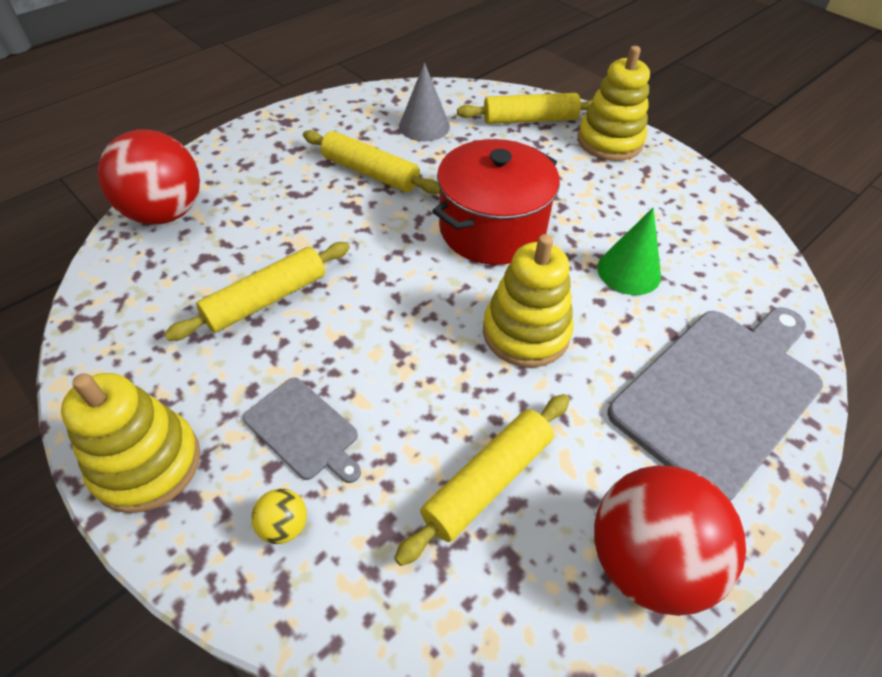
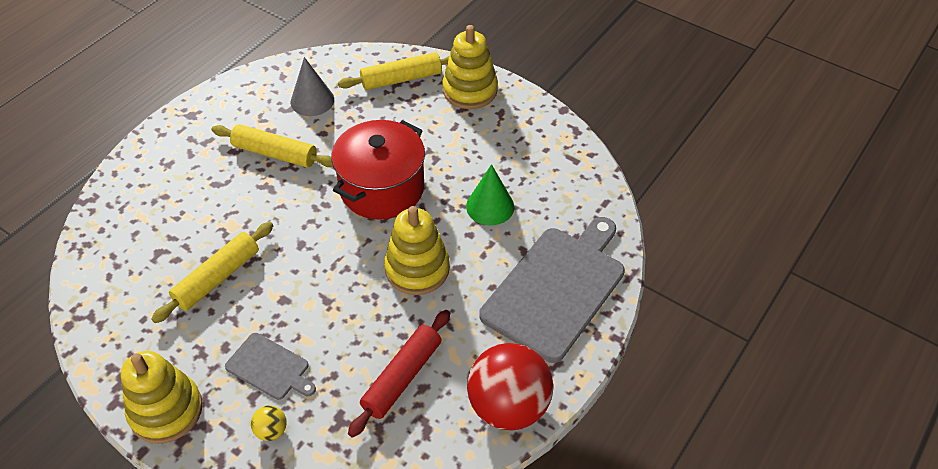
camera: 10 degrees left, 0 degrees up
(165, 213) = (114, 220): red ball -> none
(488, 481) = (402, 377): yellow rolling pin -> red rolling pin

